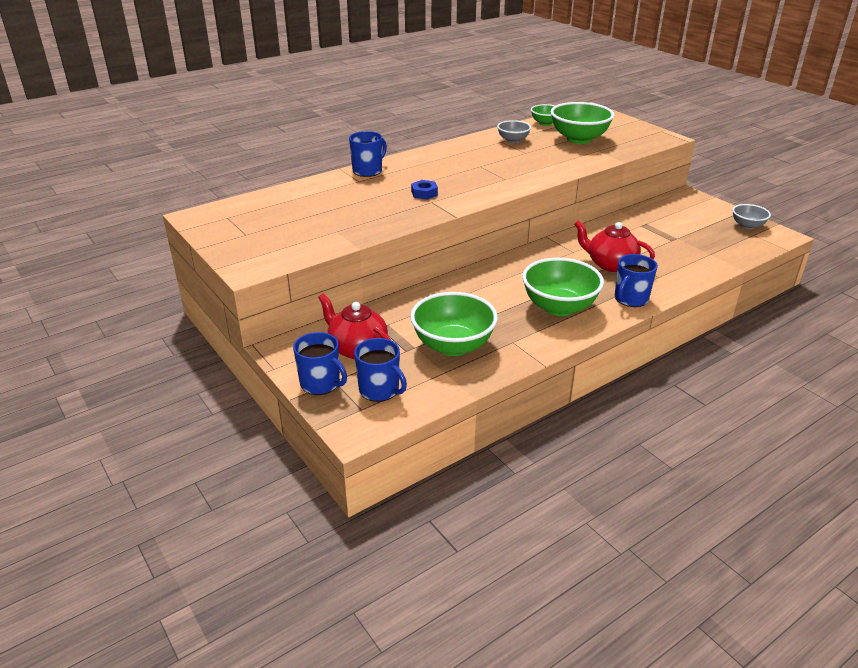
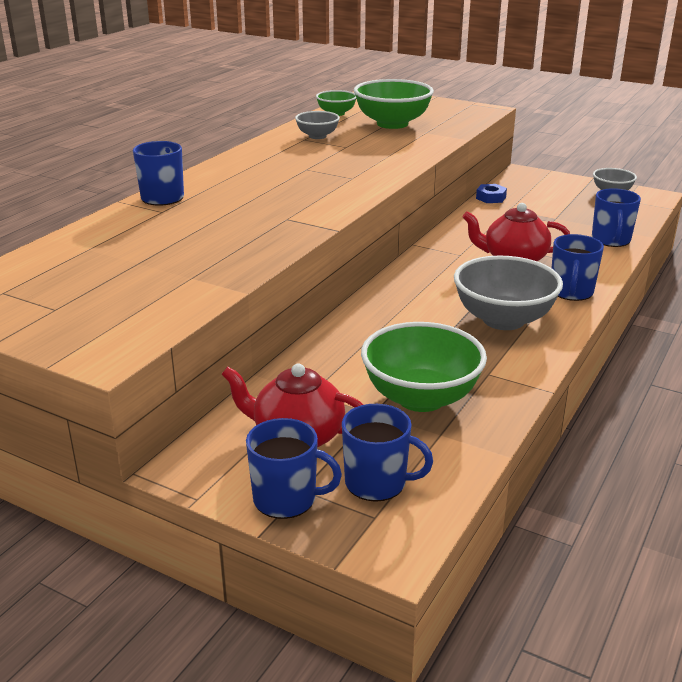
camera: 25 degrees left, 5 degrees down
(424, 193) = (267, 211): blue nut -> blue nut (490, 198)
(559, 307) = (503, 320): green bowl -> grey bowl
(705, 265) = (611, 240): none -> blue mug

